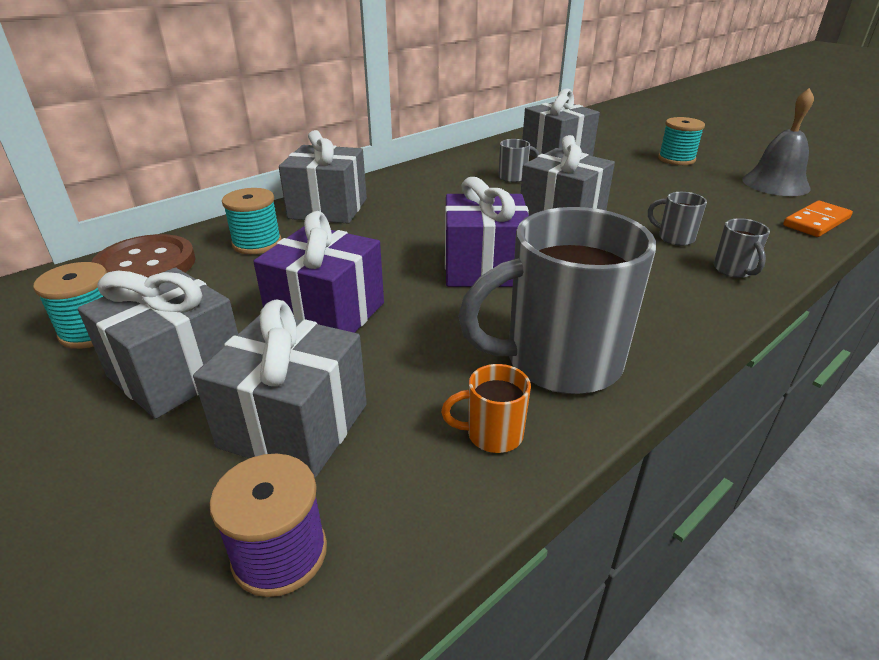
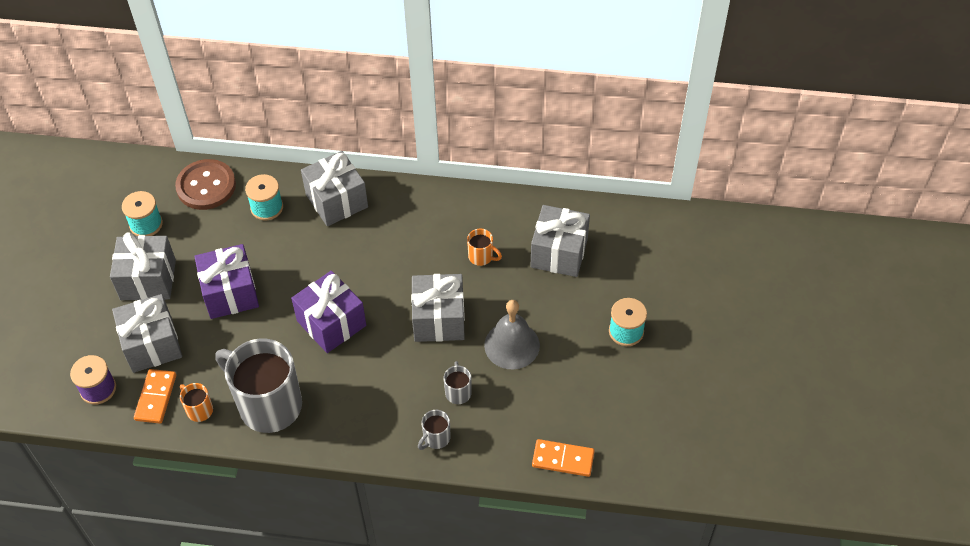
camera: 50 degrees right, 20 degrees up
(405, 475) = (156, 397): none -> orange domino
(514, 177) = (481, 257): grey mug -> orange mug
(775, 184) = (628, 414): grey bell -> grey bell (512, 345)

